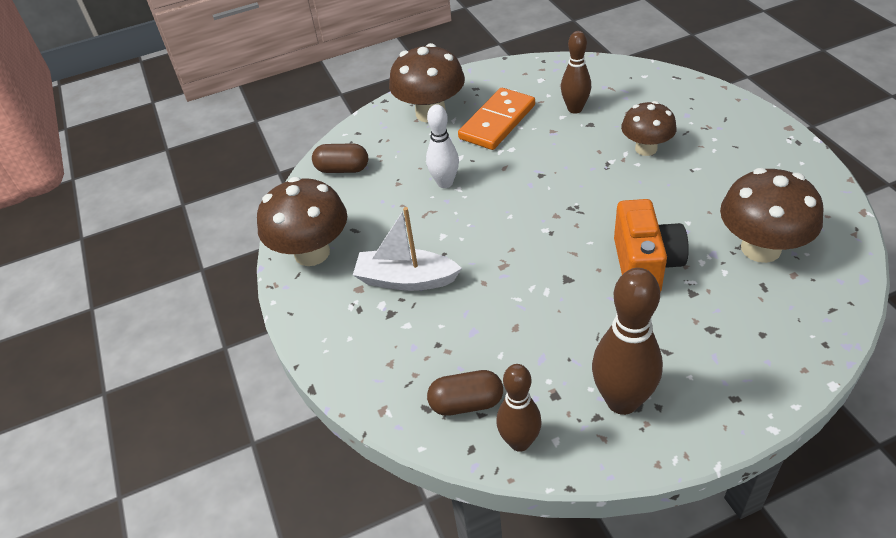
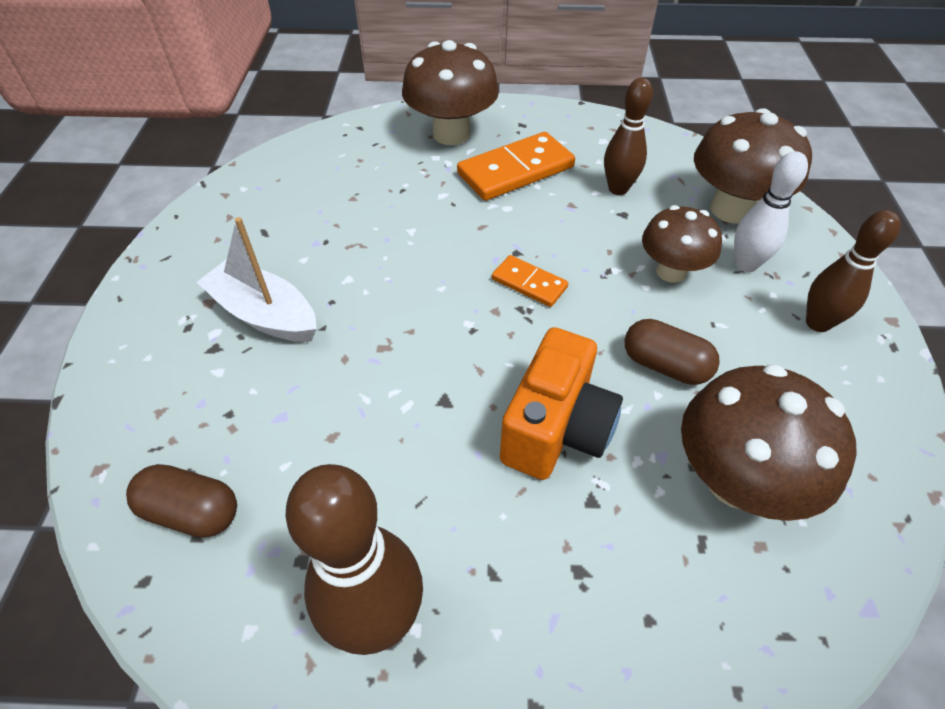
camera: 20 degrees right, 5 degrees up
(312, 253) = (200, 239): brown mushroom -> brown mushroom (731, 209)
(342, 169) = (311, 160): brown capsule -> brown capsule (665, 365)
(445, 183) = (401, 218): white bowling pin -> white bowling pin (746, 264)
(519, 442) = (204, 606): brown bowling pin -> brown bowling pin (817, 323)
(564, 190) = (529, 283): none -> orange domino

